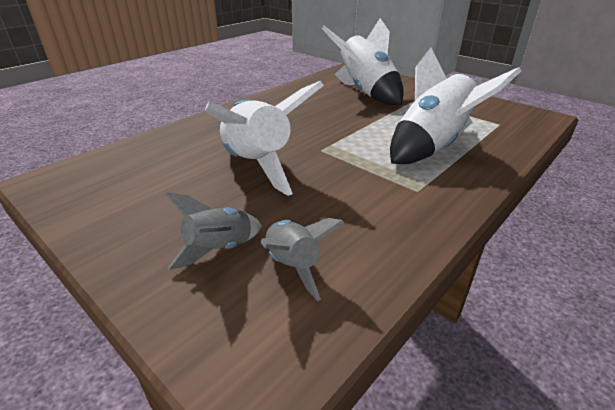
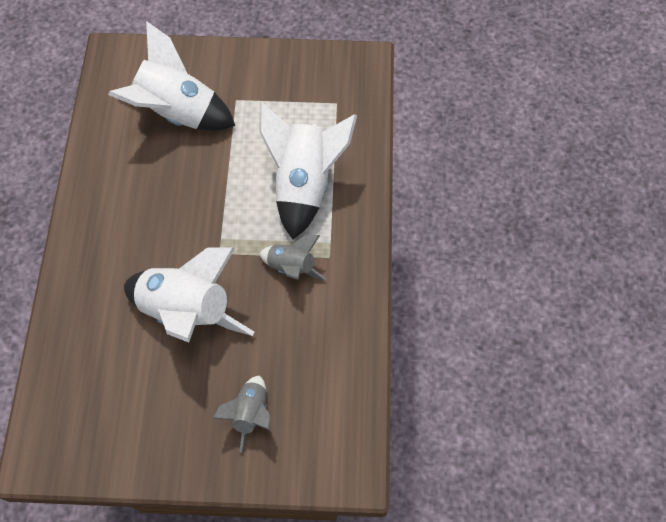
camera: 40 degrees left, 30 degrees up
(293, 265) = (305, 390): grey rocket -> grey rocket (291, 267)

